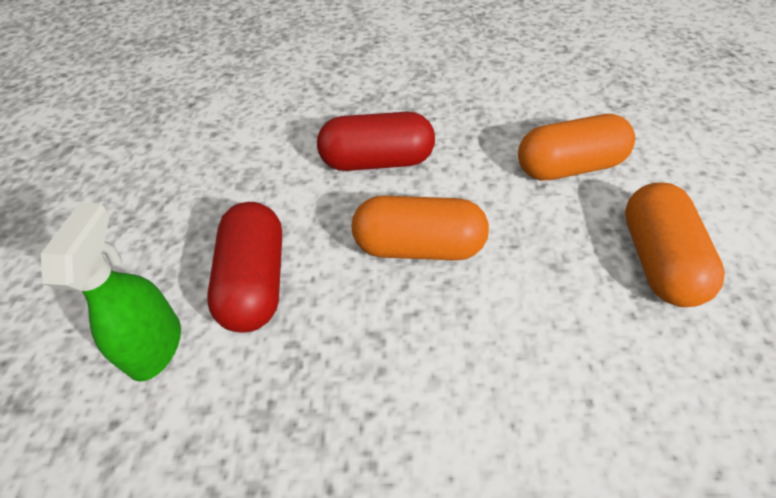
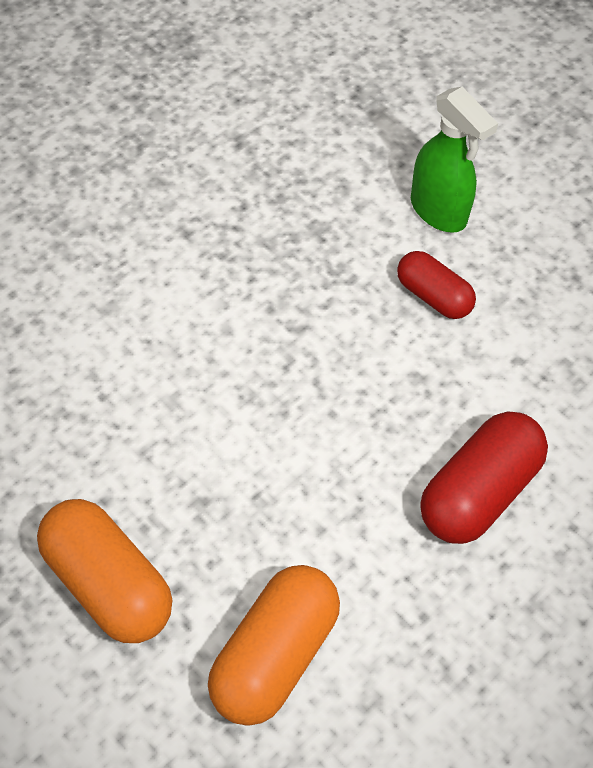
camera: 135 degrees right, 5 degrees up
(254, 281) = (433, 296): red capsule -> red capsule, size x0.62
(418, 246) = (339, 426): orange capsule -> none

